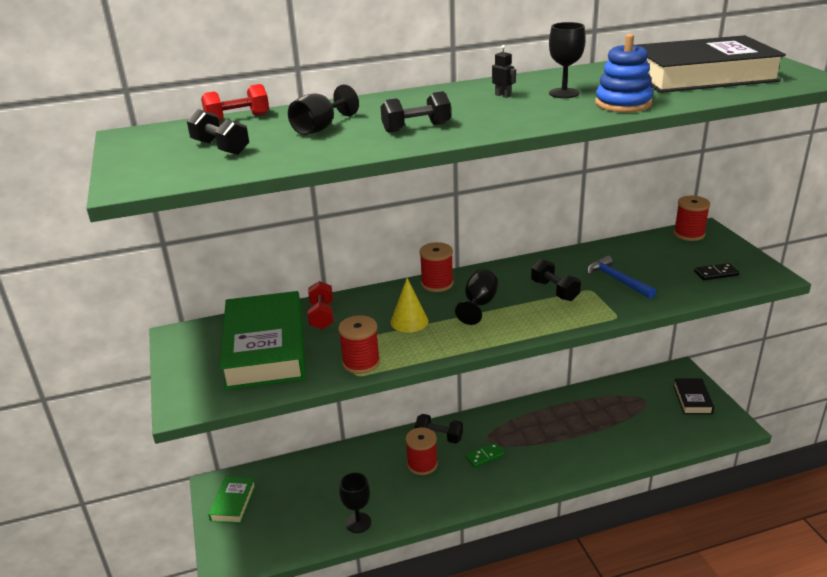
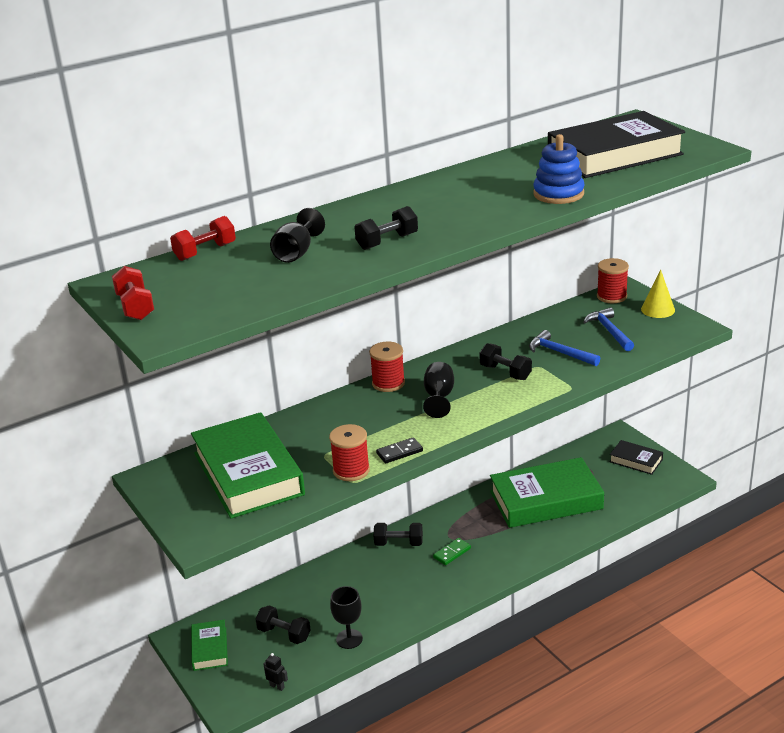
camera: 15 degrees left, 0 degrees up
(220, 148) = (216, 286): black dumbbell -> black dumbbell (284, 634)
(322, 316) = (288, 434): red dumbbell -> red dumbbell (135, 307)
(409, 321) = (378, 424): yellow cone -> yellow cone (658, 309)
(422, 464) = (392, 573): red spool -> none
(502, 95) = (445, 196): black robot -> black robot (277, 686)
(564, 93) = (500, 188): black goblet -> none
(591, 422) = (546, 500): none -> green book
(675, 266) = (609, 331): none -> blue hammer
(692, 399) = (636, 461): black book -> black book turned 45 degrees counterclockwise
(716, 273) = (647, 332): black domino -> black domino (399, 452)

